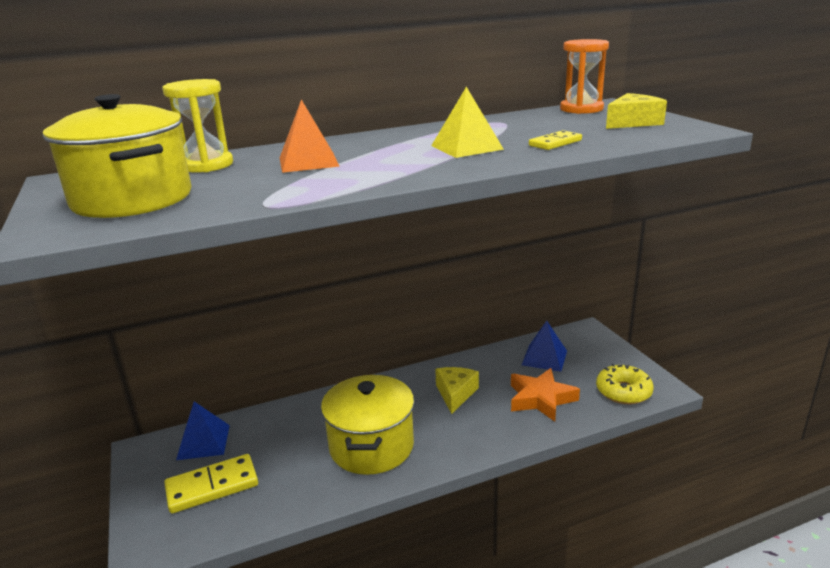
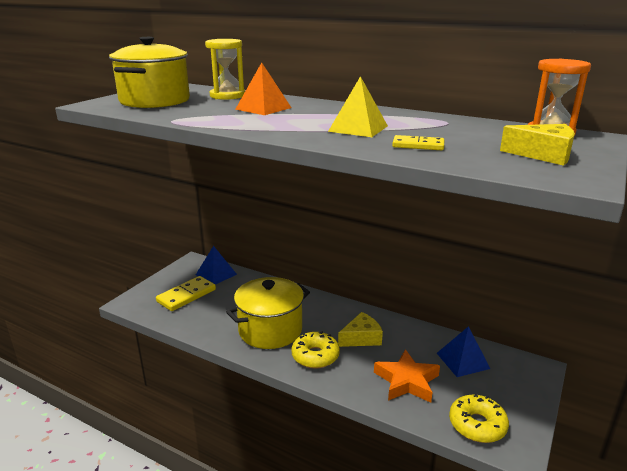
camera: 50 degrees right, 0 degrees up
(212, 486) = (186, 295): yellow domino -> yellow domino turned 75 degrees counterclockwise
(450, 435) = (315, 356): none -> yellow donut

